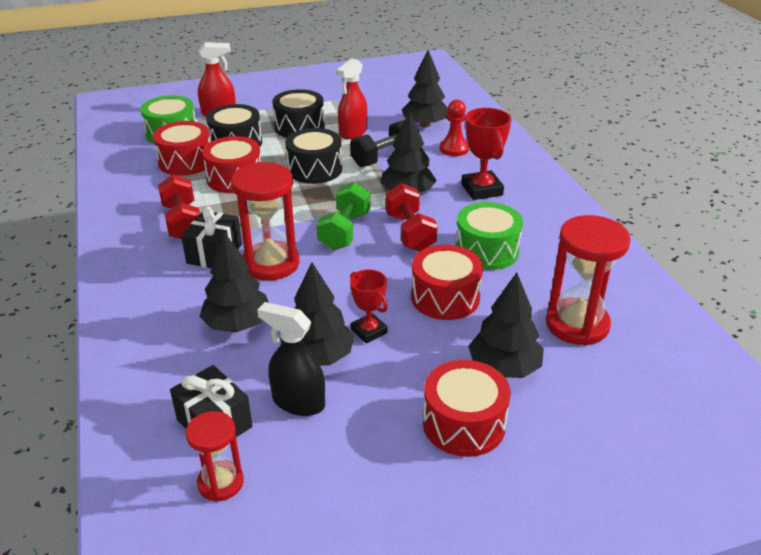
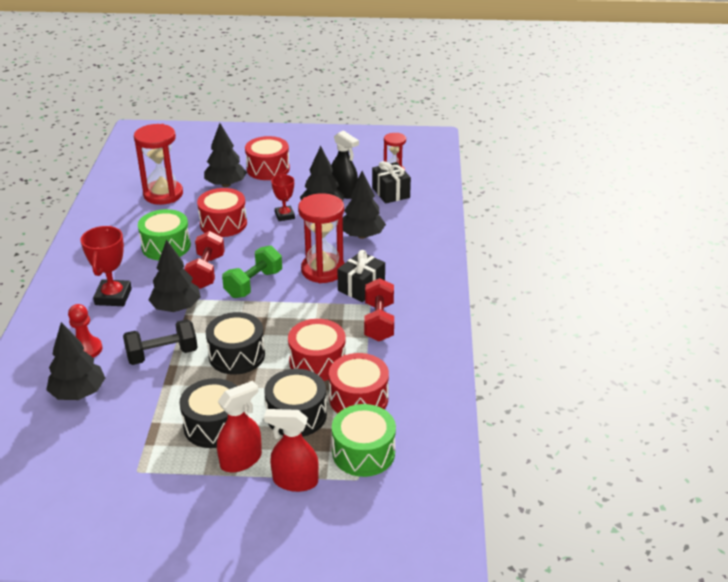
camera: 160 degrees left, 0 degrees up
(353, 132) = (163, 400): red spray bottle -> red spray bottle (241, 460)

